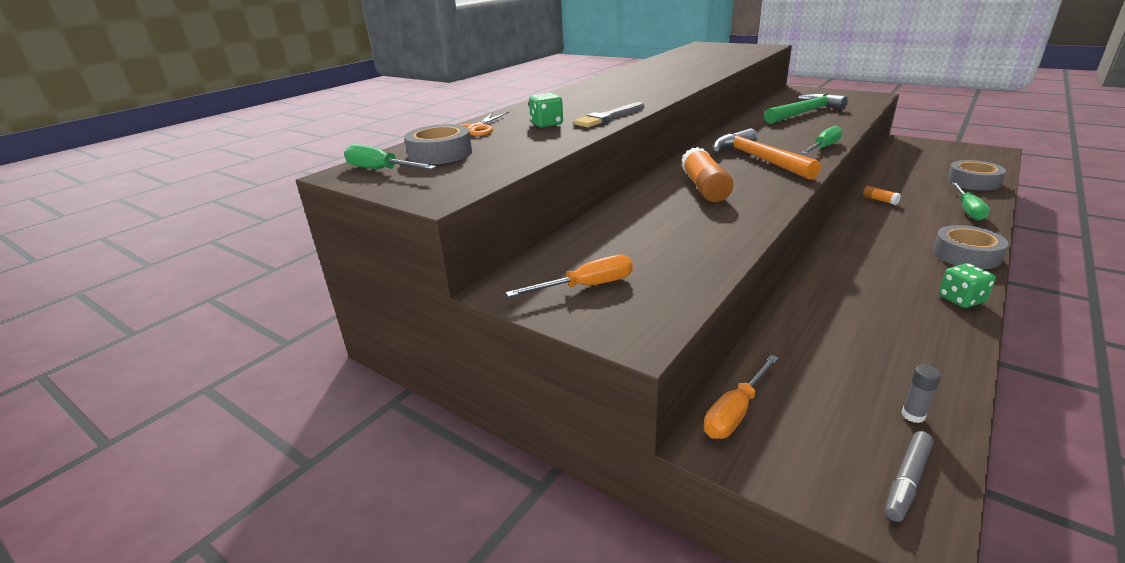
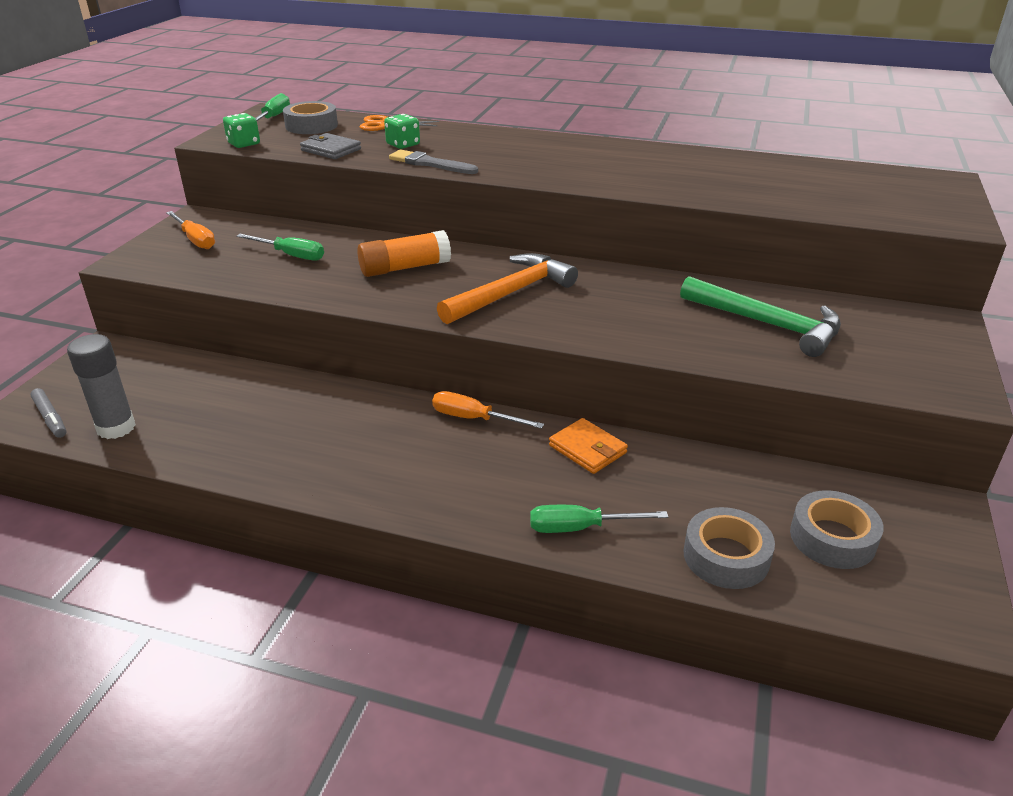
camera: 70 degrees right, 5 degrees up
(536, 146) = (331, 150): none -> grey wallet
(735, 412) = (132, 355): orange screwdriver -> orange screwdriver (473, 419)
(823, 148) = (577, 334): green screwdriver -> green screwdriver (291, 255)
(879, 200) = (587, 449): orange glue stick -> orange wallet
(907, 480) = (50, 418): grey marker -> grey marker turned 150 degrees counterclockwise
(913, 415) = (116, 428): grey glue stick -> grey glue stick, size x2.15
(961, 299) = (300, 479): green dice -> green dice (244, 144)
(966, 255) = (417, 500): grey tape -> grey tape (832, 538)

